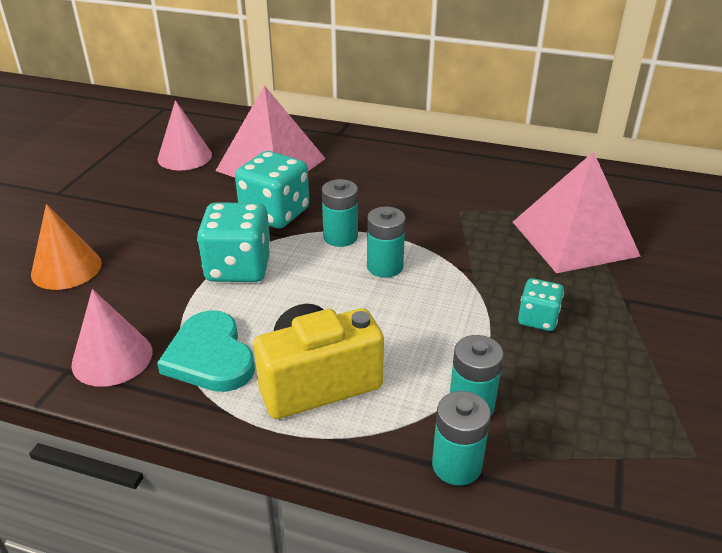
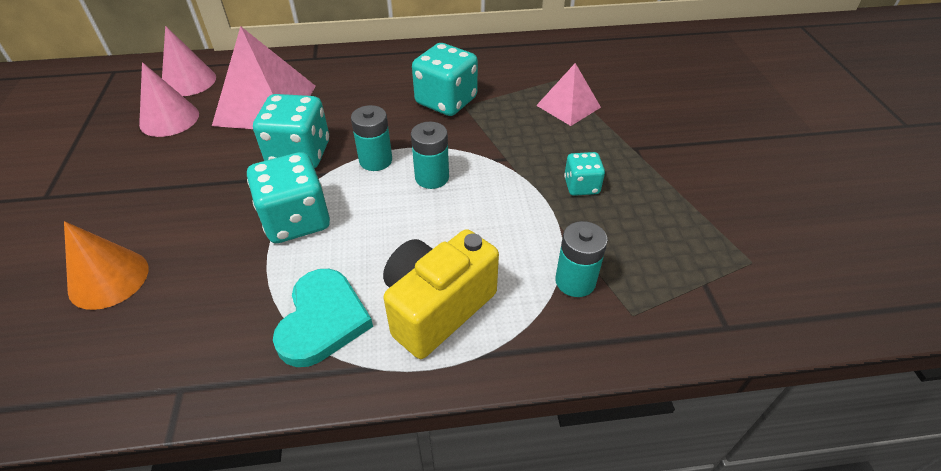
camera: 25 degrees left, 10 degrees up
(112, 358) = (221, 358): pink cone -> pink cone (189, 81)
(210, 357) = (322, 320): turquoise heart -> turquoise heart turned 120 degrees counterclockwise
(443, 202) = (446, 101): none -> turquoise dice
(456, 465) = (594, 339): turquoise battery -> none
(574, 238) = (568, 106): pink pyramid -> pink pyramid, size x0.58

